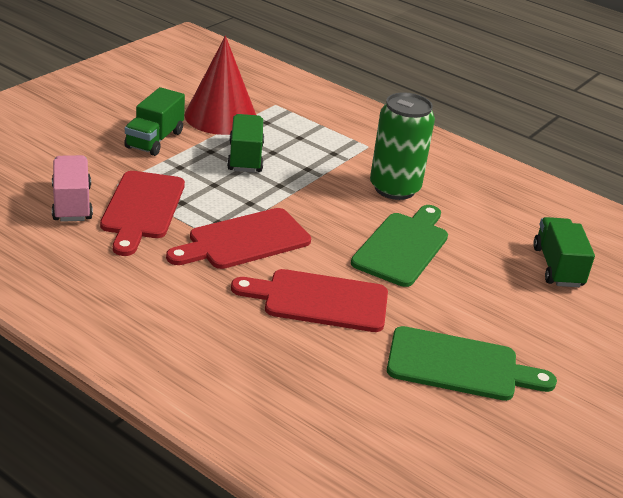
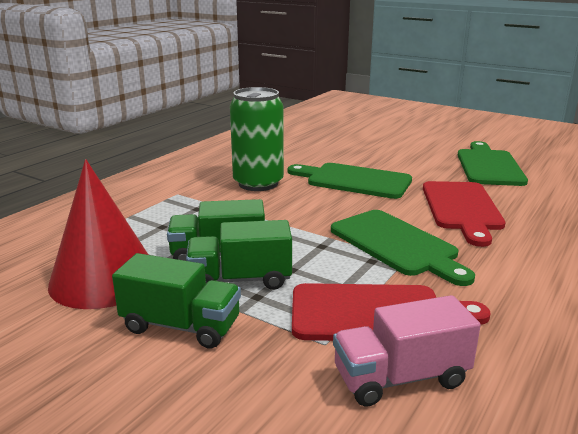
camera: 90 degrees left, 10 degrees down
(244, 240) = (397, 245): red cutting board -> green cutting board
(557, 267) = (344, 139): green truck -> green truck (240, 280)

